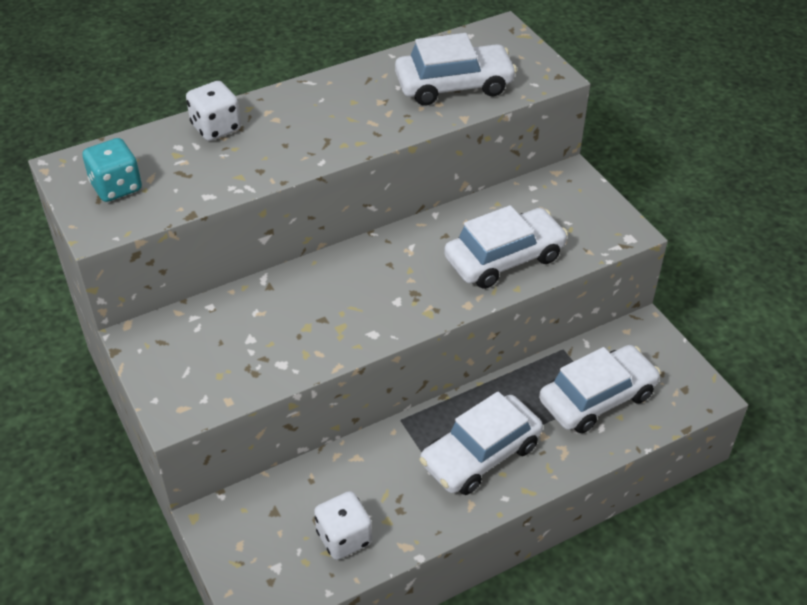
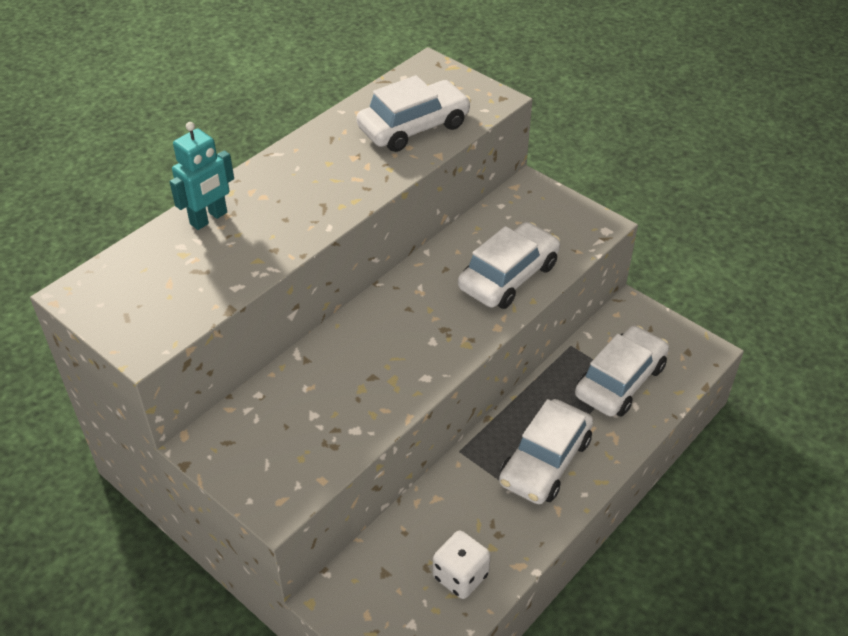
camera: 20 degrees left, 0 degrees up
(116, 187) = (139, 301): turquoise dice -> none
(216, 128) = (209, 218): white dice -> turquoise robot

